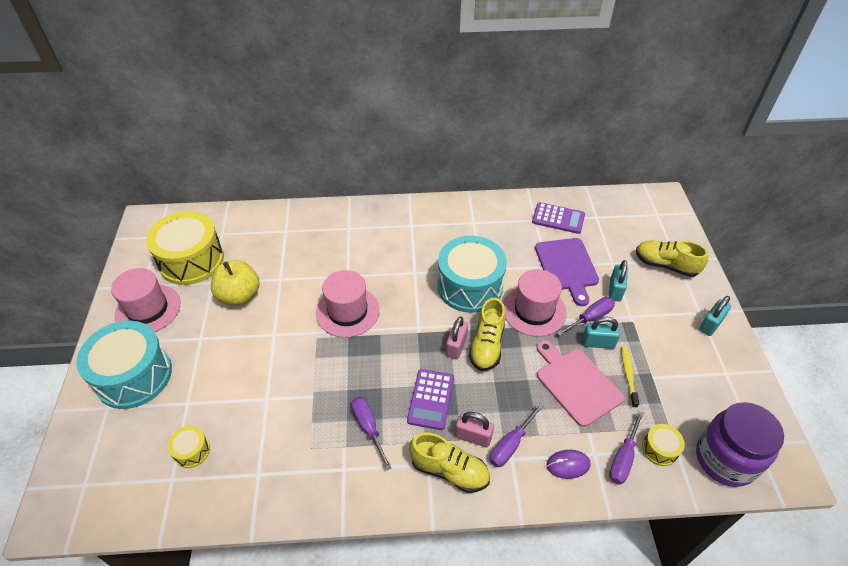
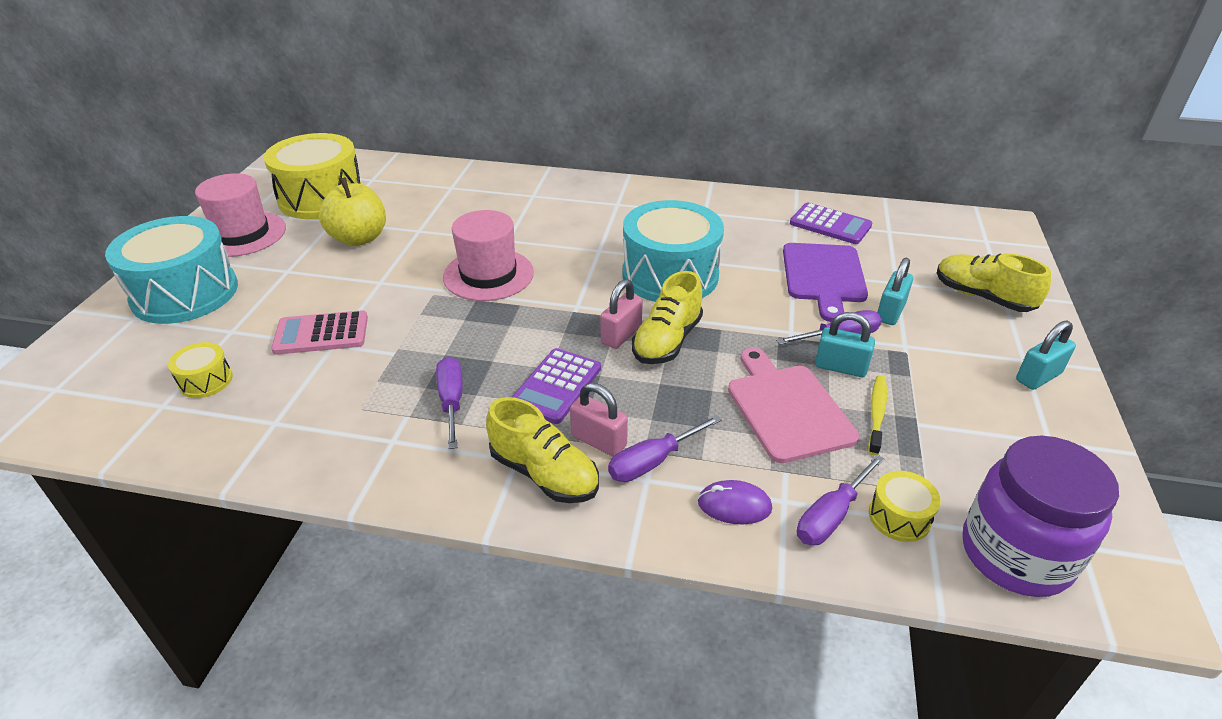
camera: 15 degrees right, 10 degrees down
(254, 391) = (321, 334): none -> pink calculator
(534, 310) = (754, 315): pink hat -> none

